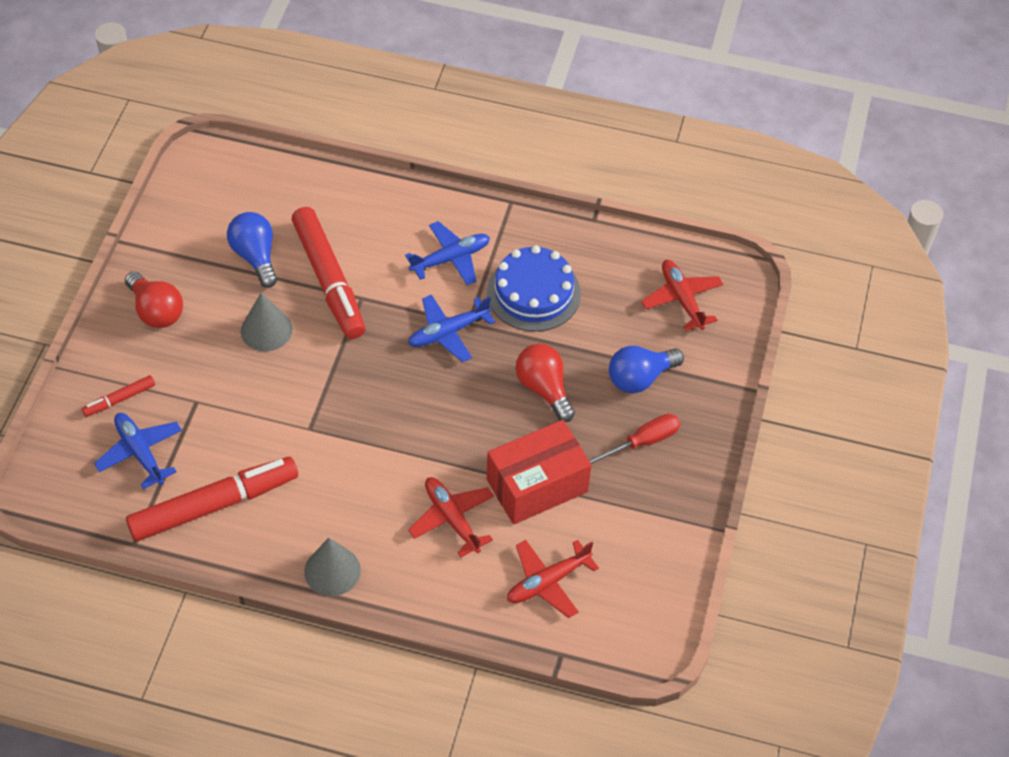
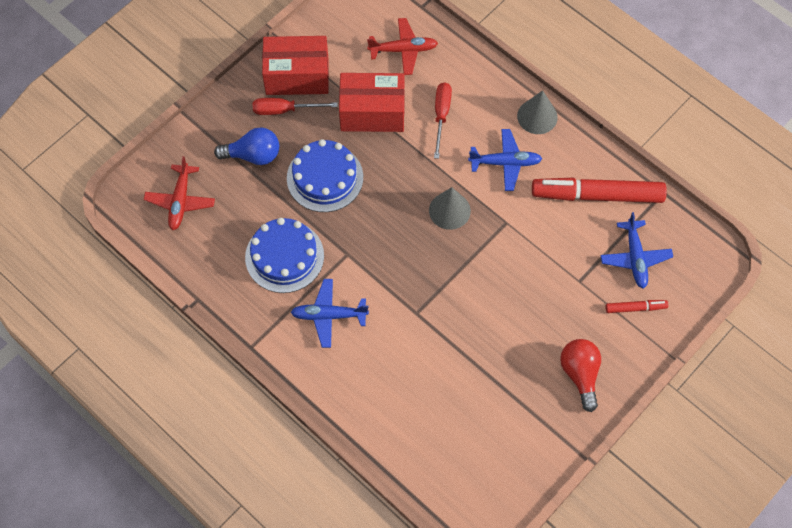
camera: 150 degrees left, 10 degrees up
(255, 256) = (481, 390): blue light bulb -> none
(266, 330) = (501, 317): grey cone -> grey cone (449, 210)
(329, 280) = (433, 340): red marker -> none
(448, 332) = (367, 253): blue plane -> blue plane (505, 163)
(452, 518) = (441, 116): red plane -> red screwdriver
(544, 389) = (325, 177): red light bulb -> blue cake
(655, 489) = (297, 76): none -> red box

